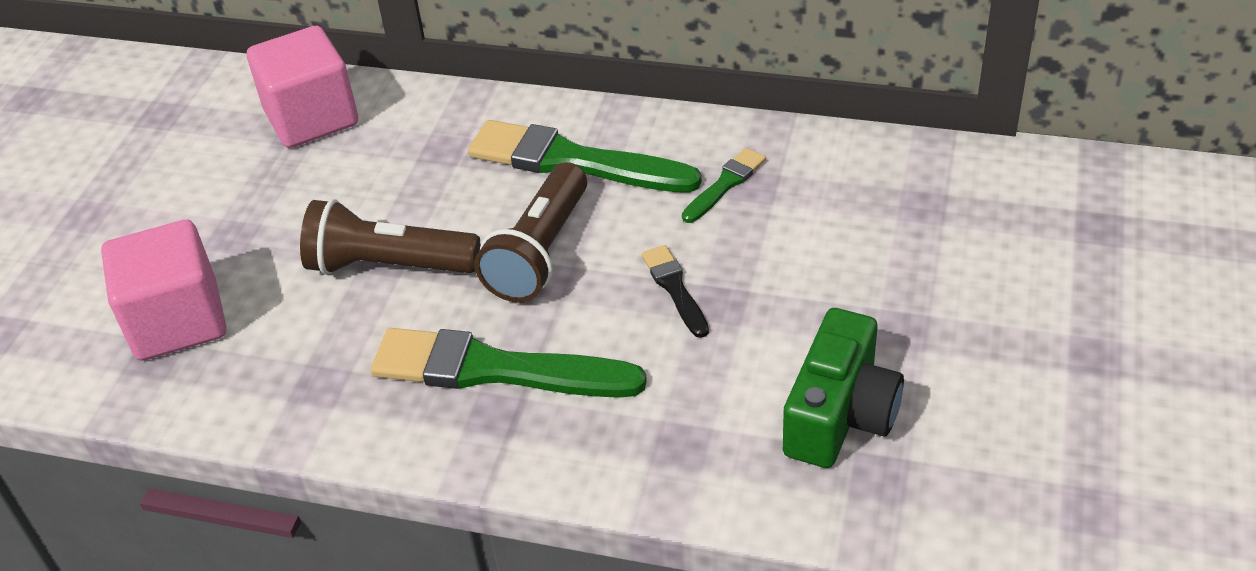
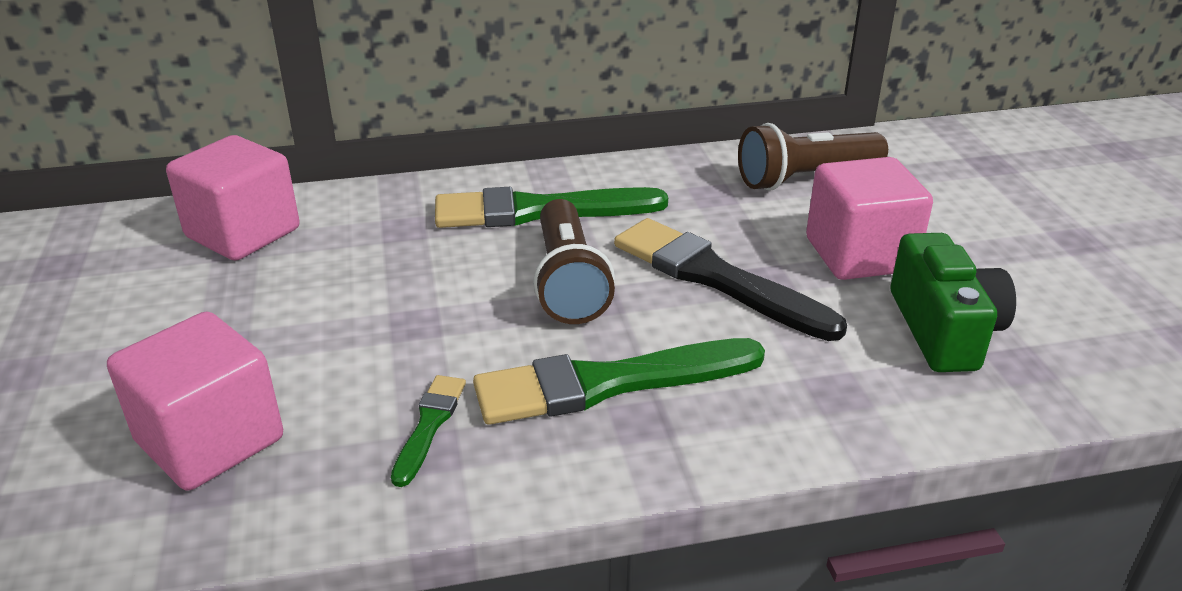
camera: 30 degrees left, 10 degrees down
(388, 266) = (423, 329): brown flashlight -> brown flashlight (806, 178)
(675, 288) = (716, 278): black brush -> black brush, size x2.04
(725, 184) = (687, 198): green brush -> green brush (429, 425)
(837, 303) = (859, 255): none -> pink cube

